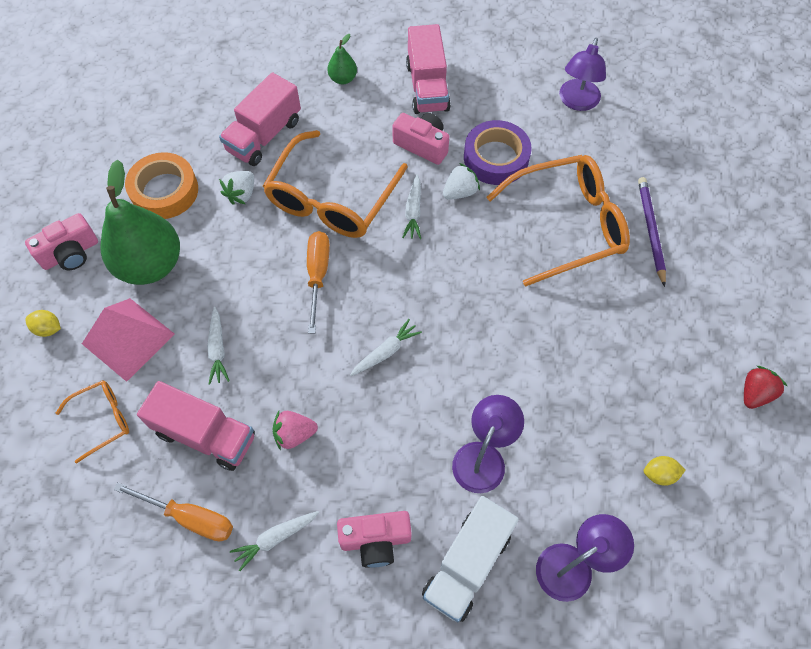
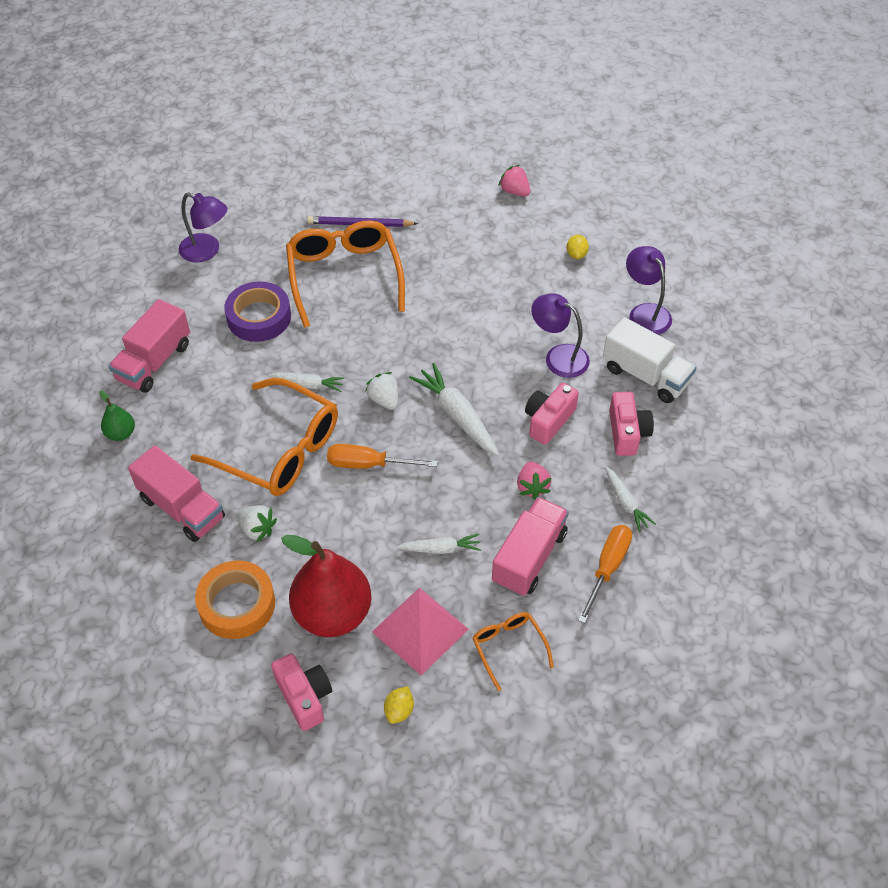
camera: 85 degrees left, 10 degrees down
(151, 265) = (333, 613): green pear -> red pear
(385, 352) = (457, 416): white carrot -> white carrot, size x1.69
(422, 145) = (229, 372): pink camera -> pink camera (548, 420)
(427, 87) = (154, 362): pink truck -> pink truck turned 120 degrees clockwise
(460, 192) = (293, 347): white strawberry -> white strawberry (384, 400)
(755, 393) = (514, 191): red strawberry -> pink strawberry

